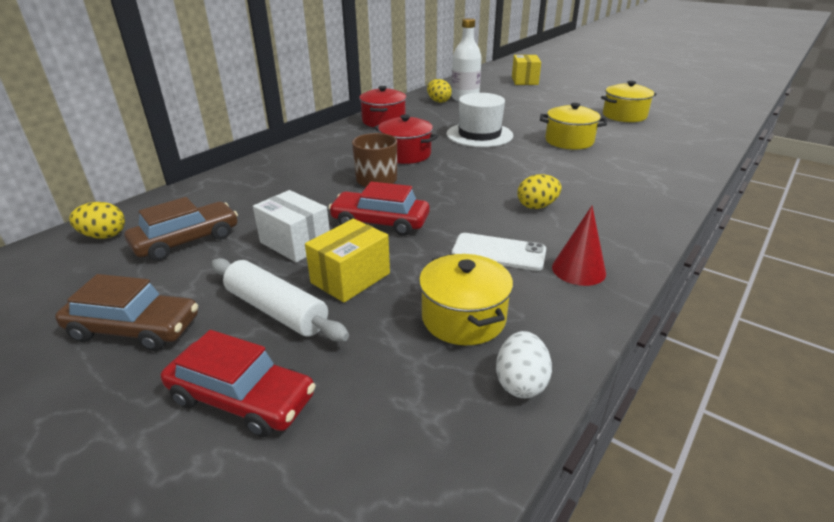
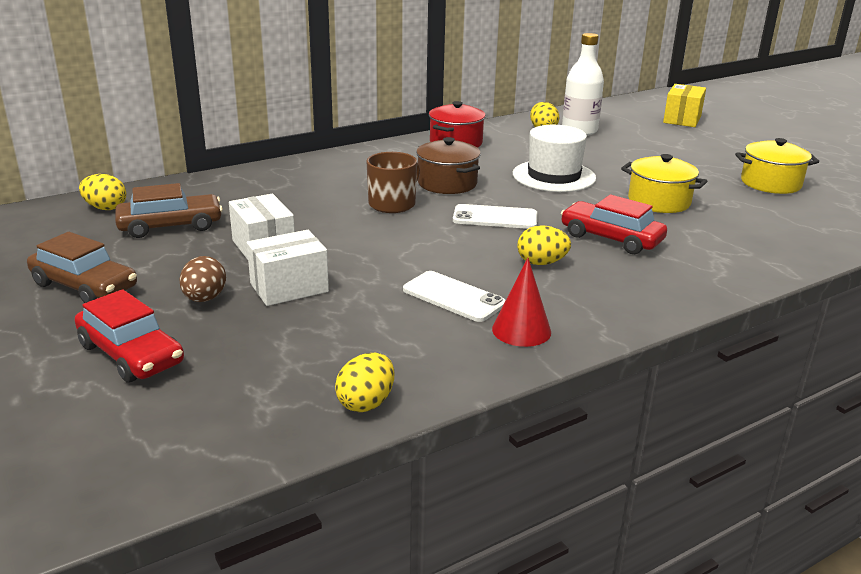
camera: 20 degrees right, 5 degrees down
(276, 310) = (204, 299): white rolling pin -> brown egg
(350, 278) = (289, 287): yellow box -> white box
(380, 222) = (359, 245): red car -> red car (611, 238)
(406, 154) = (447, 183): red pot -> brown pot
(463, 318) = (363, 343): yellow pot -> none
(467, 175) = (495, 217): none -> white phone
(520, 383) = (366, 403): white egg -> yellow egg

